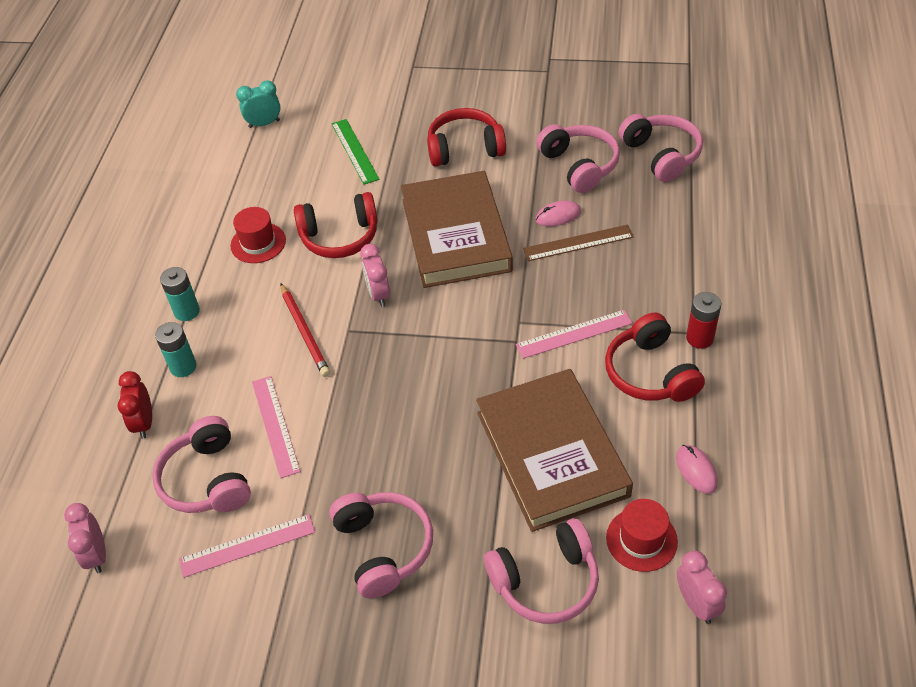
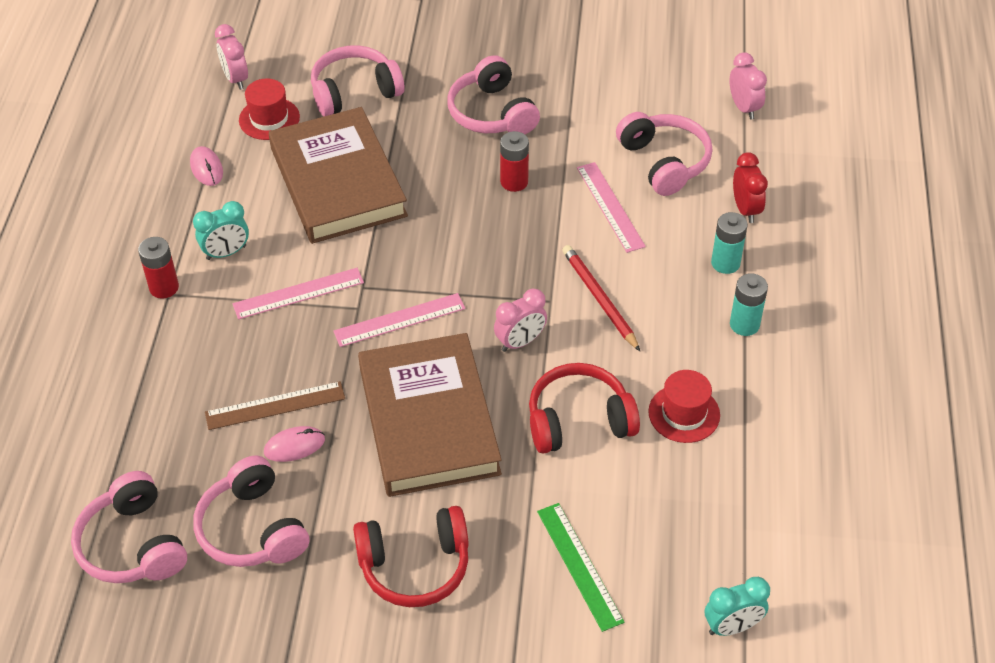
camera: 175 degrees right, 0 degrees up
(247, 545) = (612, 114): pink ruler -> pink ruler (399, 320)
(367, 454) = (514, 182): none -> red battery
(378, 294) = (520, 342): pink clock -> pink clock turned 75 degrees clockwise
(650, 373) = (226, 253): red headphones -> turquoise clock

